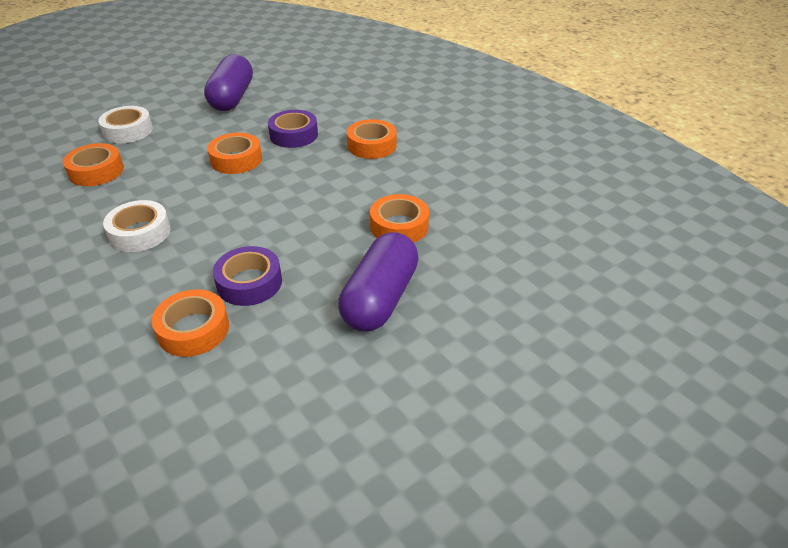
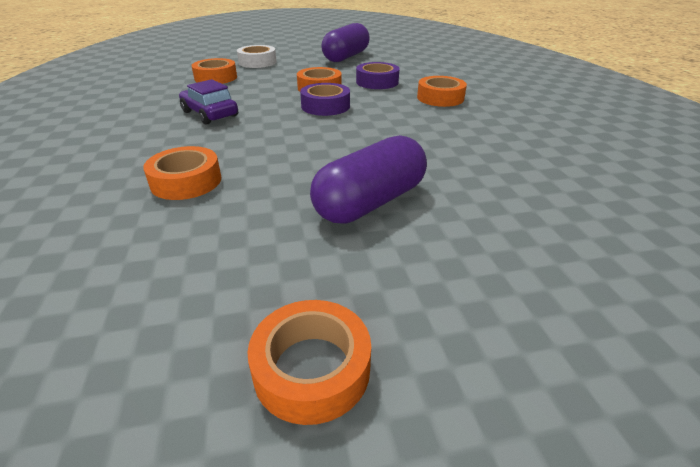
camera: 25 degrees right, 5 degrees down
(140, 233) = (210, 114): white tape -> purple car
(249, 283) = (261, 161): purple tape -> purple tape (325, 106)
(399, 226) = (429, 153): orange tape -> orange tape (312, 368)

